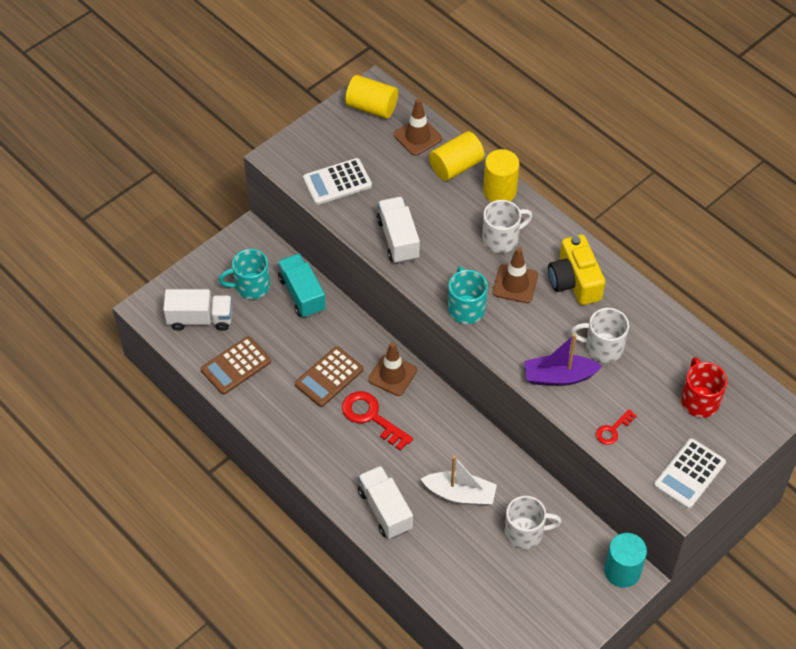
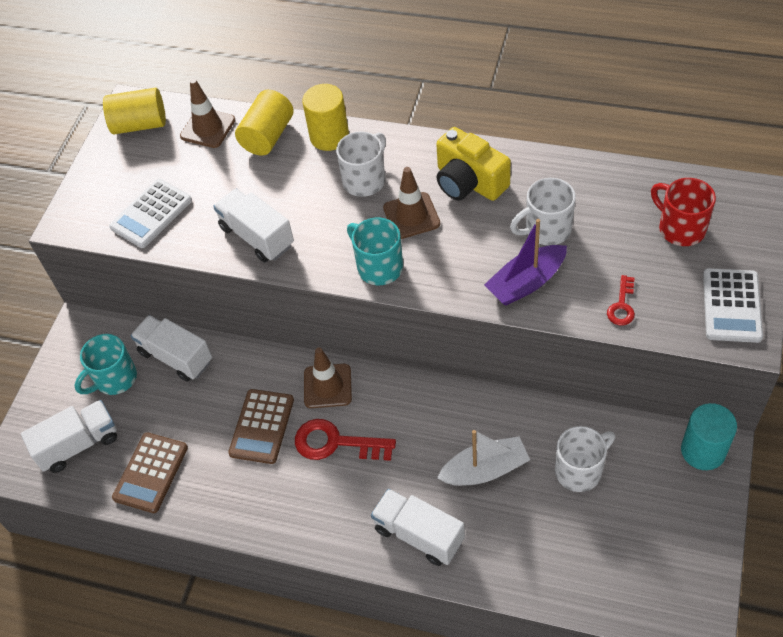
camera: 25 degrees left, 0 degrees up
(302, 294) = (176, 357): turquoise truck -> white truck

